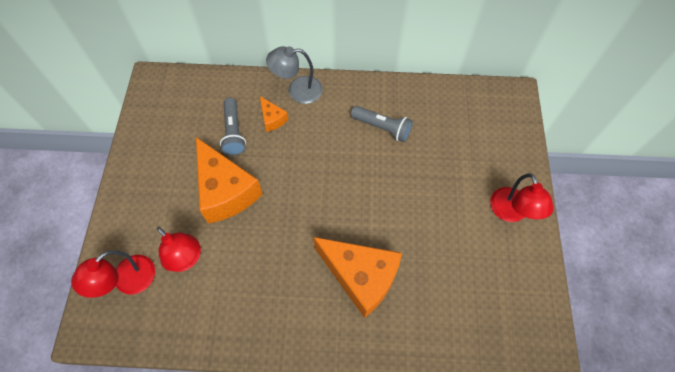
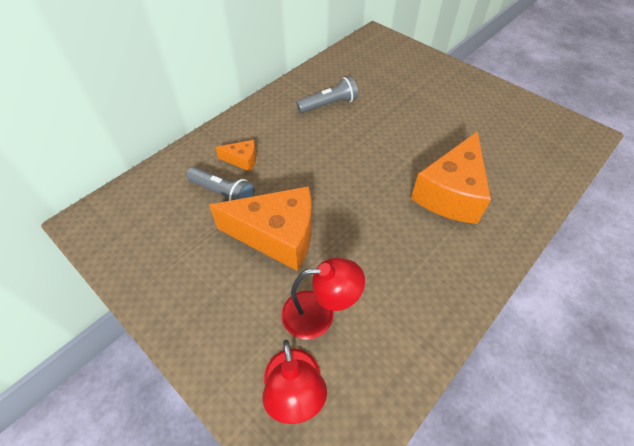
camera: 50 degrees left, 10 degrees down
(297, 90) = (235, 129): grey lamp -> none
(361, 277) = (450, 193): orange cheese -> orange cheese turned 135 degrees clockwise
(511, 212) = (465, 86): red lamp -> none

